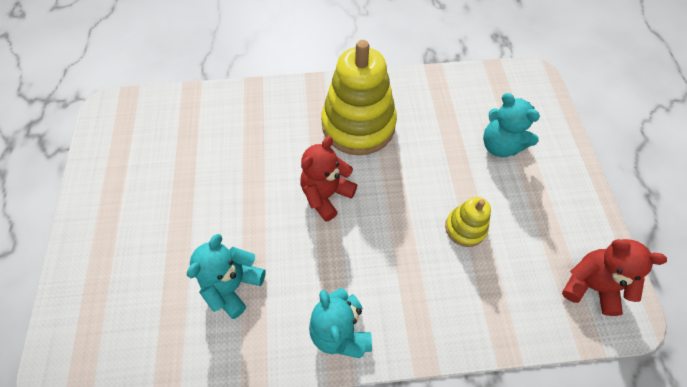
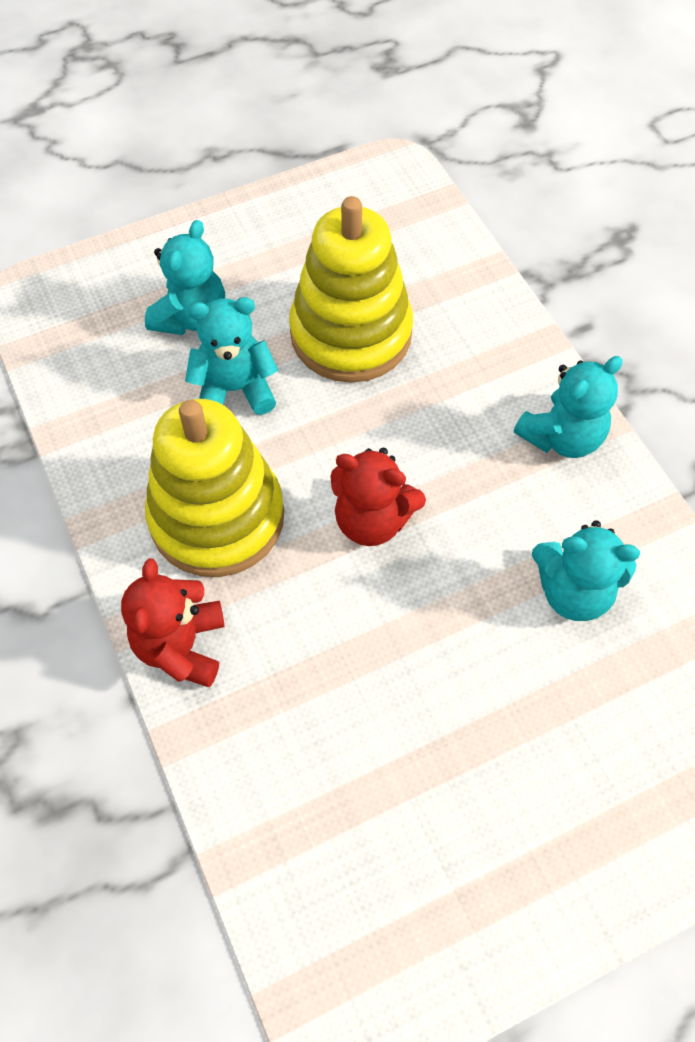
camera: 110 degrees left, 0 degrees up
(439, 153) = (234, 389): none -> turquoise teddy bear
(465, 228) = (351, 334): yellow stacking toy -> yellow stacking toy, size x2.03
(590, 285) = (374, 201): red teddy bear -> red teddy bear (181, 646)

